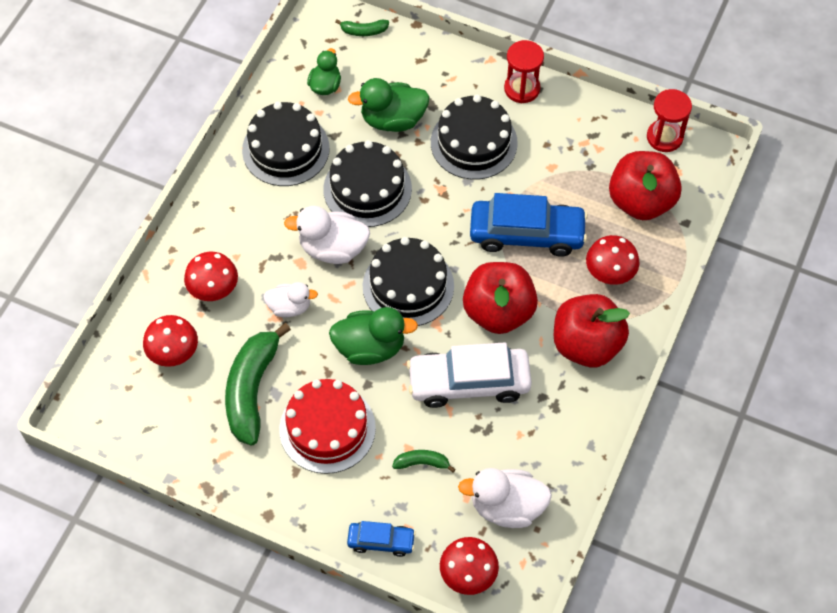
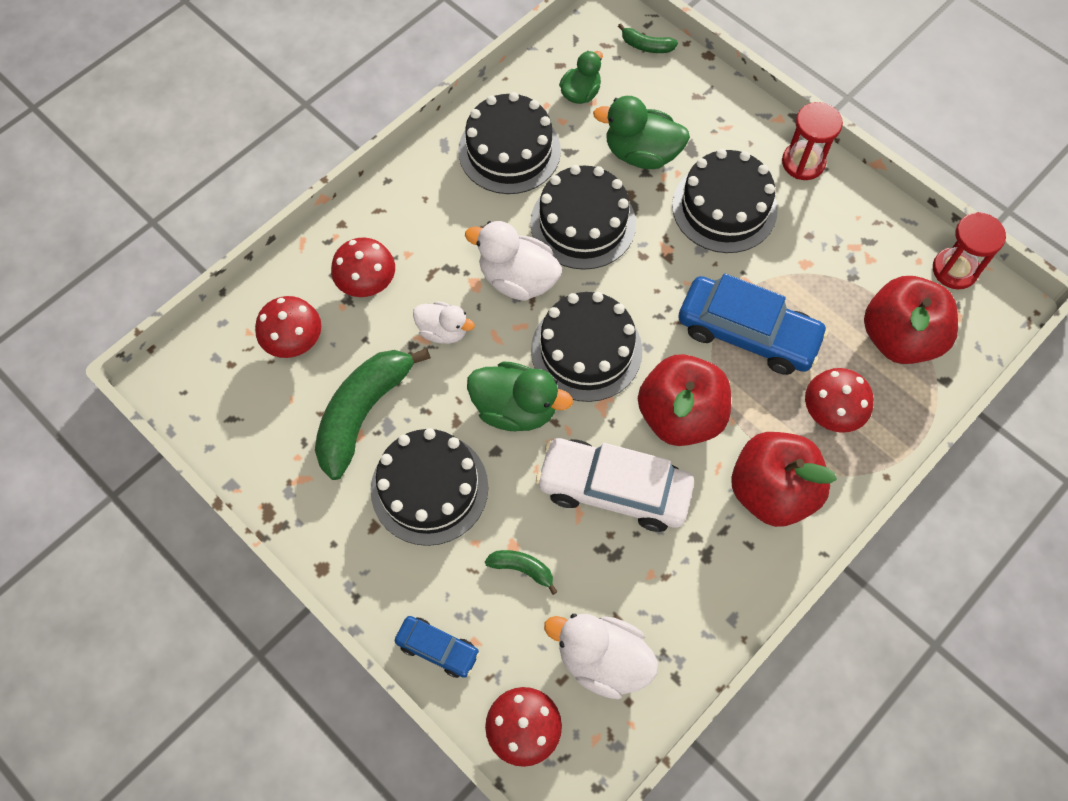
camera: 20 degrees right, 5 degrees up
(327, 428) = (429, 488): red cake -> black cake

